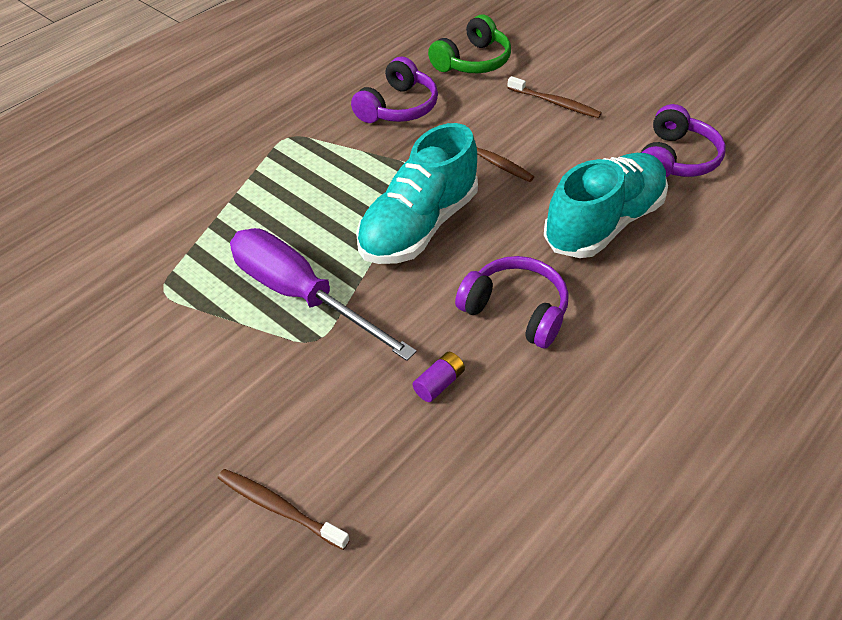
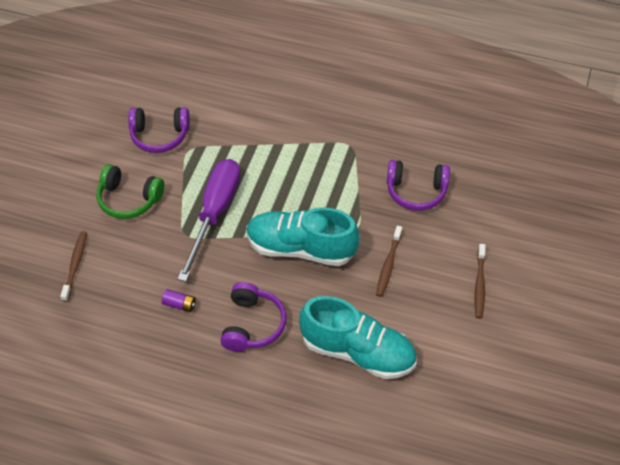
camera: 65 degrees right, 5 degrees up
(472, 61) = (500, 215): green headphones -> green headphones (129, 199)
(675, 159) = (455, 381): purple headphones -> purple headphones (159, 135)

